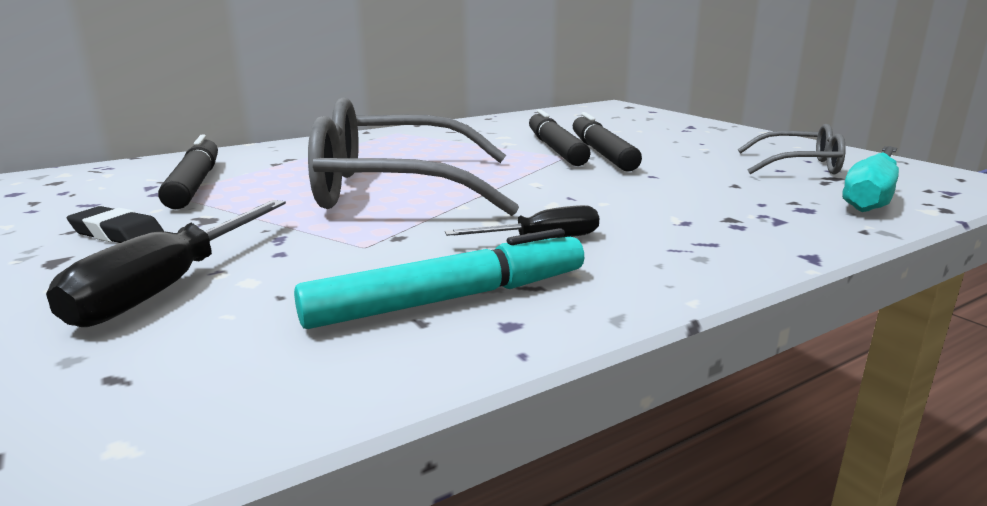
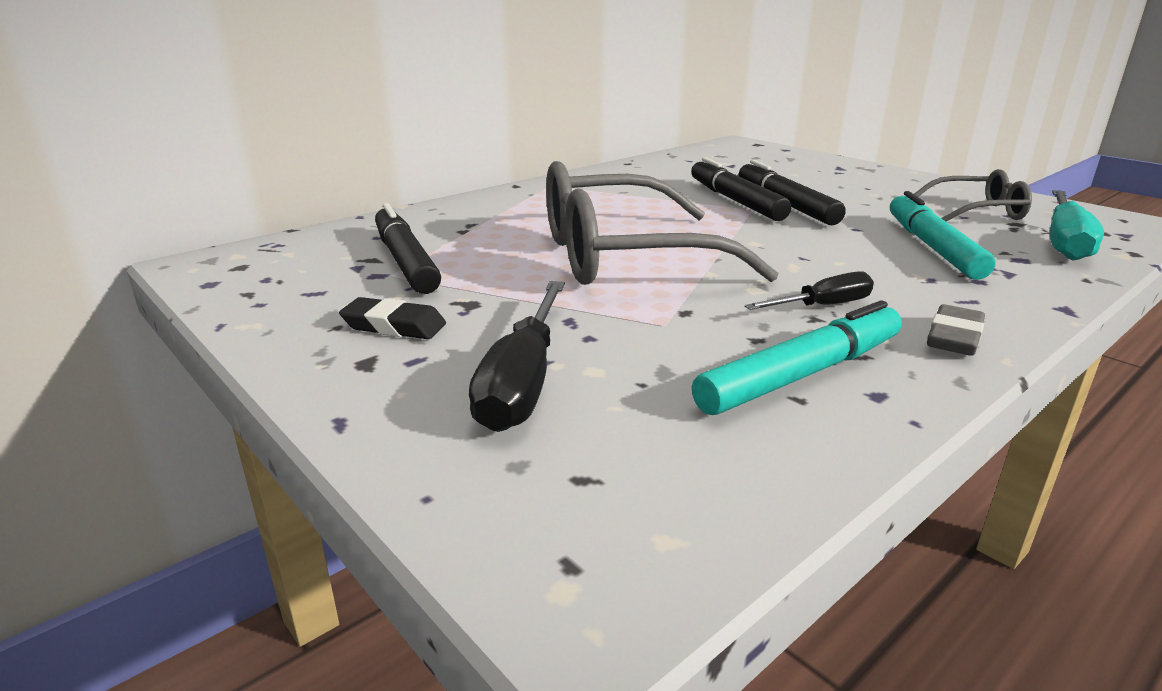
camera: 10 degrees left, 5 degrees up
(653, 276) = (954, 337): none -> grey eraser
(716, 194) = (932, 247): none -> turquoise marker

